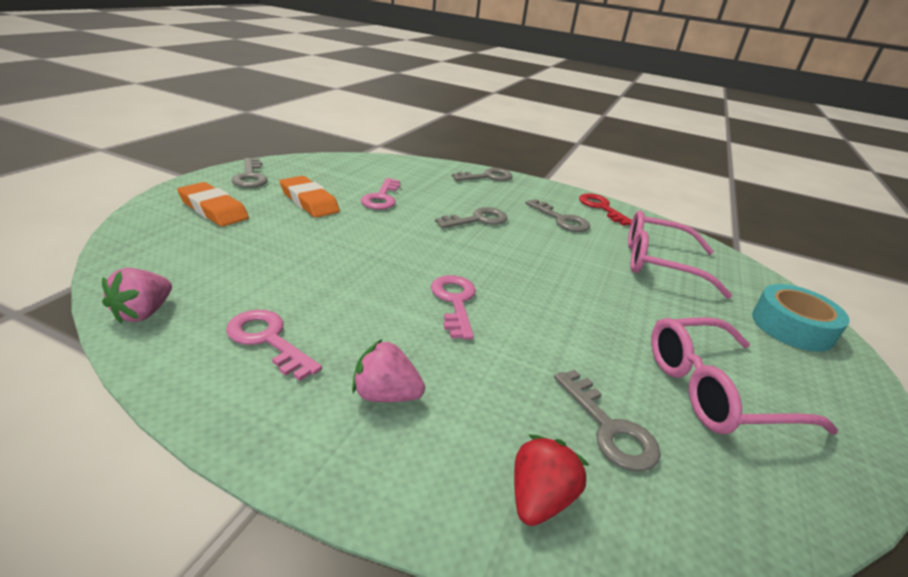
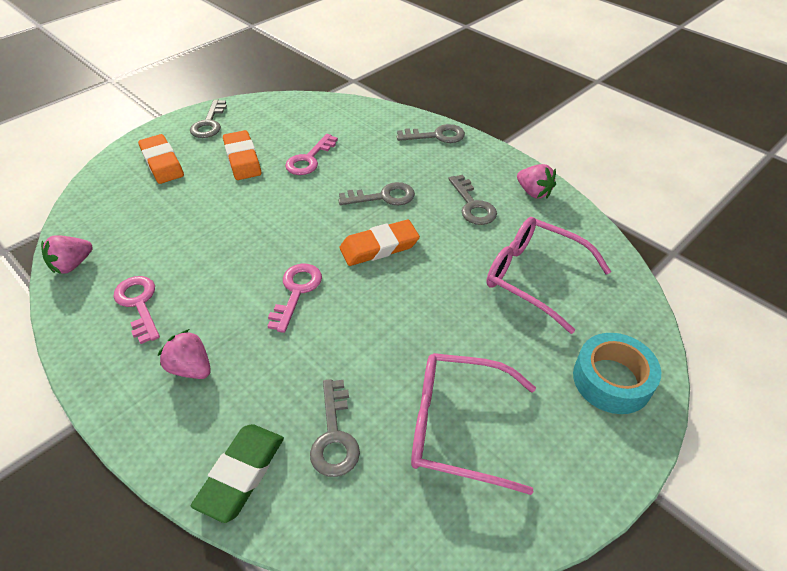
camera: 25 degrees right, 15 degrees up
(507, 256) = (379, 247): none -> orange eraser
(539, 499) = (241, 474): red strawberry -> green eraser
(601, 208) = (533, 192): red key -> pink strawberry

